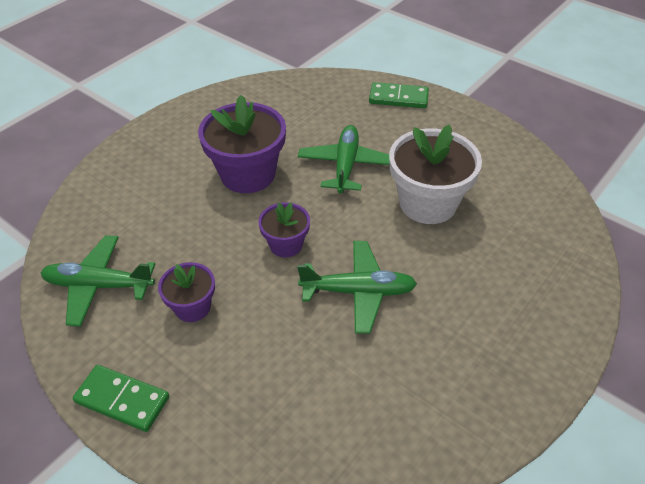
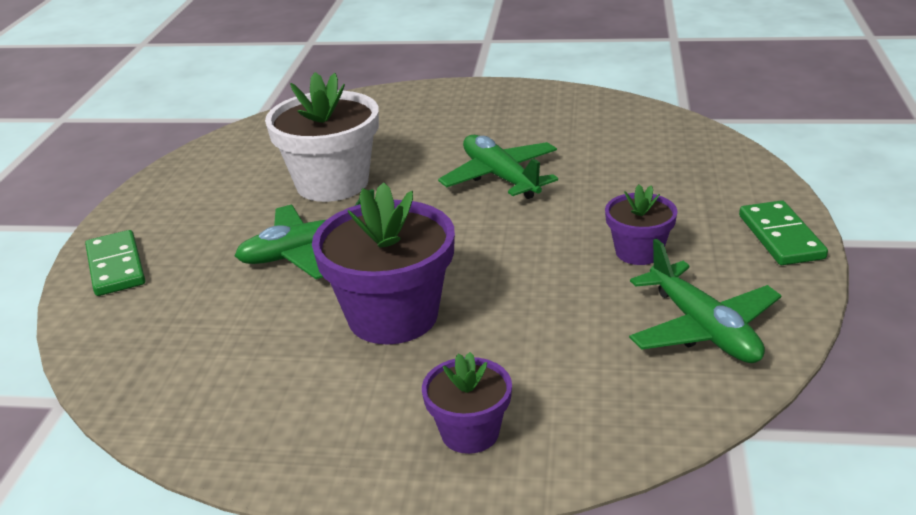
camera: 120 degrees left, 15 degrees down
(286, 244) = (486, 237): purple flower pot -> purple flower pot (470, 432)

